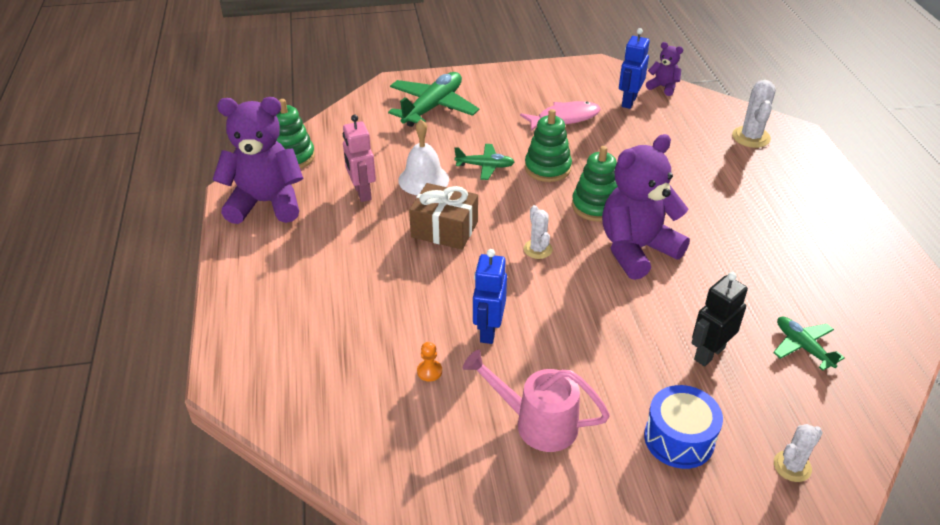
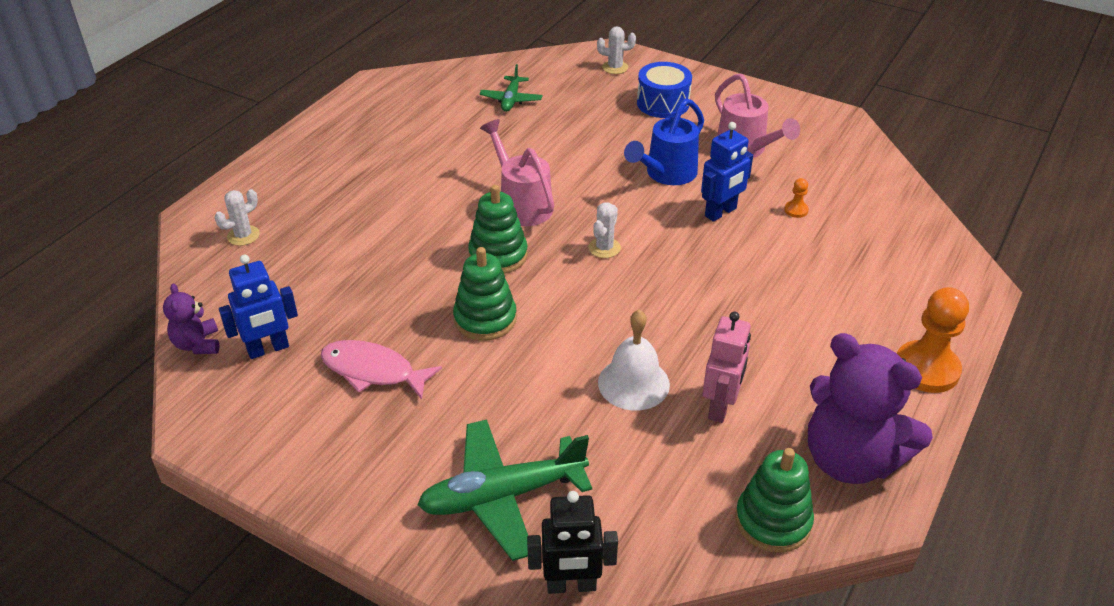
camera: 140 degrees left, 0 degrees up
(242, 281) = (926, 369): none -> orange pawn
(444, 229) = (670, 312): brown gift -> none
(485, 166) = (546, 360): green plane -> none
(571, 344) = (666, 174): none -> blue watering can
(636, 249) = (522, 204): purple teddy bear -> pink watering can
(709, 353) = (577, 125): black robot -> black robot (571, 585)
(751, 137) = (243, 235): white cactus -> white cactus, size x0.66

